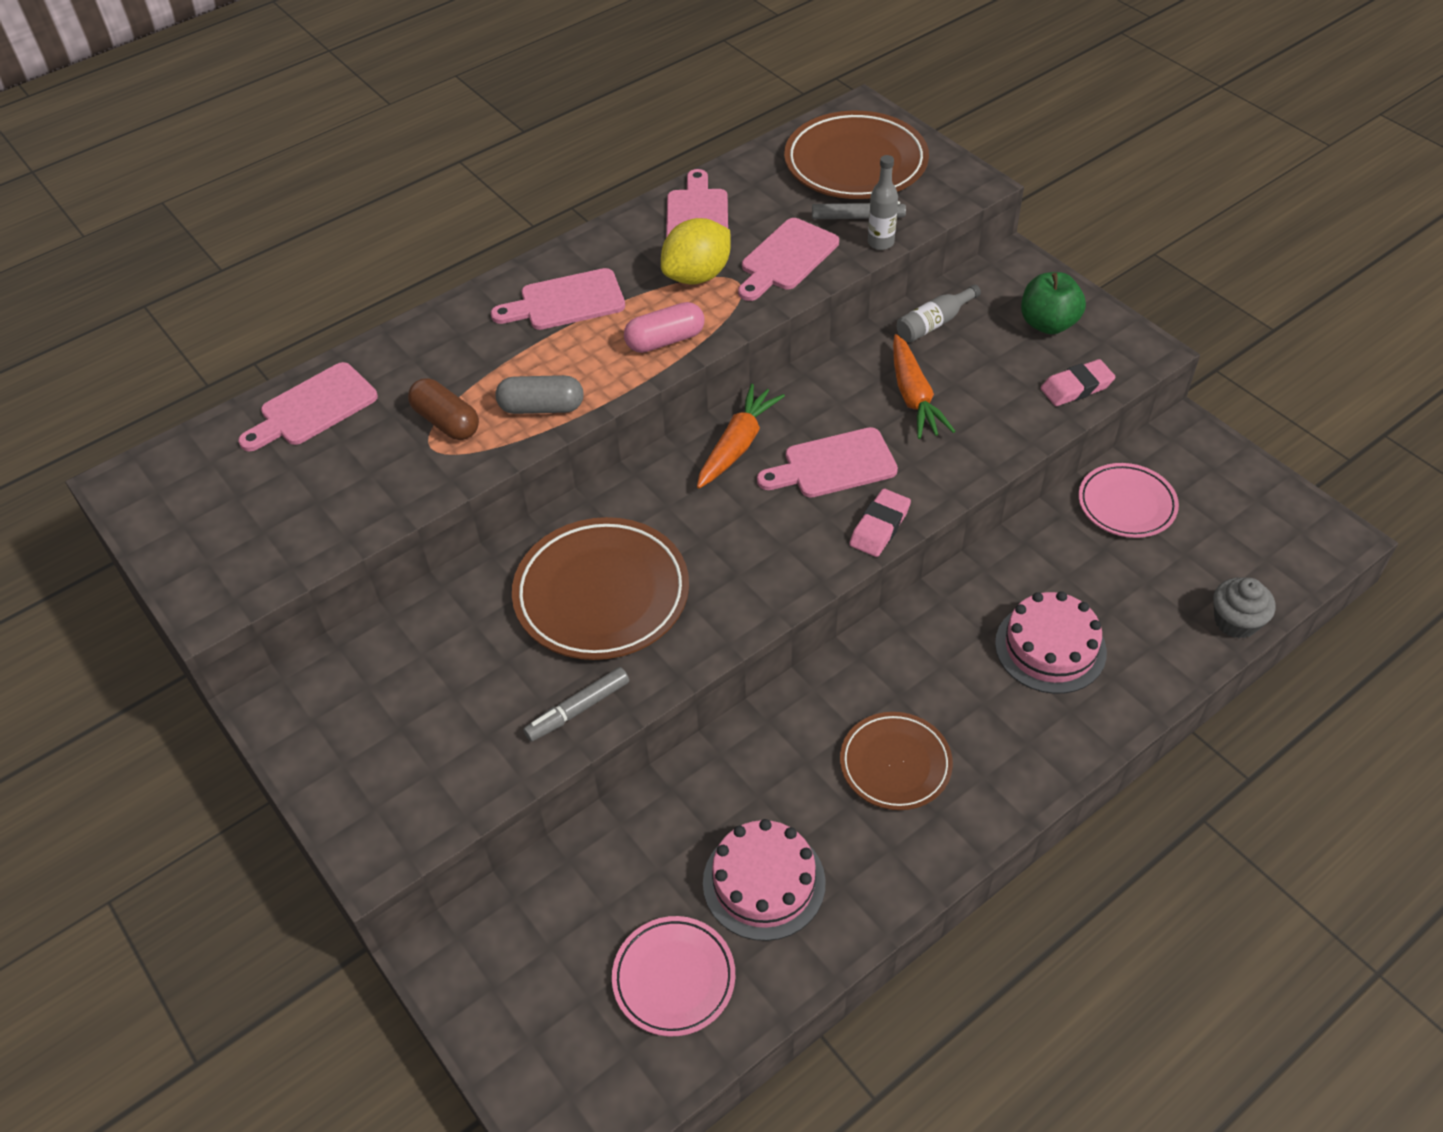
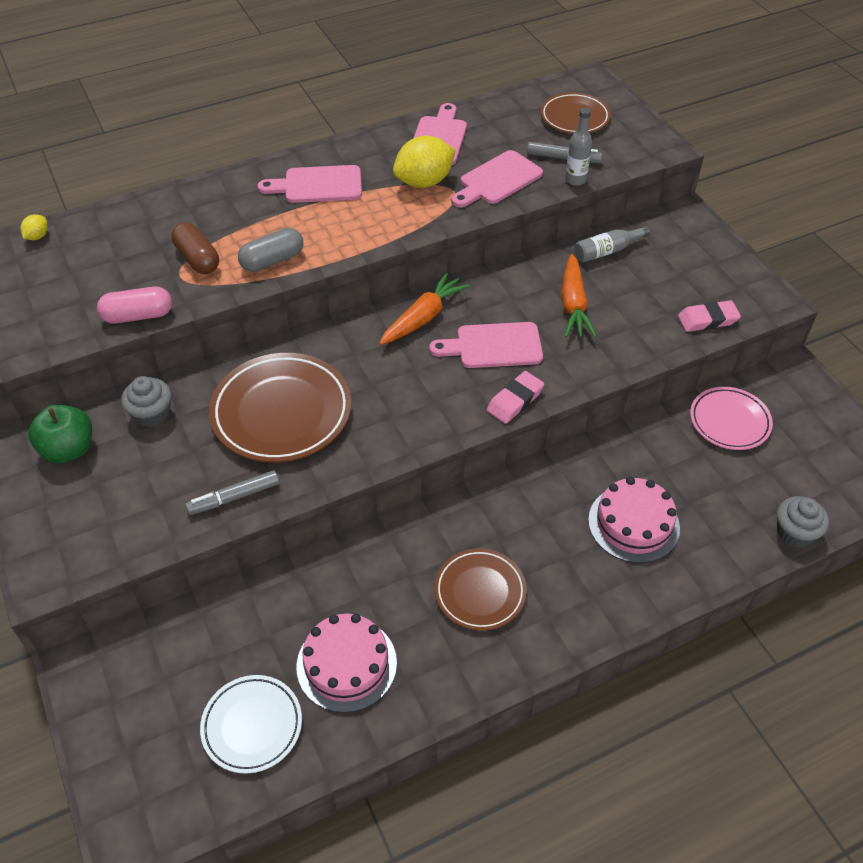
camera: 10 degrees right, 0 degrees up
(228, 428) = (37, 236): none -> yellow lemon
(313, 408) = (104, 232): pink cutting board -> none
(440, 627) = (152, 414): none -> grey cupcake
(541, 407) = (272, 260): grey capsule -> grey capsule turned 45 degrees counterclockwise
(665, 340) = (383, 226): pink capsule -> pink capsule (138, 316)
(674, 978) = (252, 725): pink plate -> white plate
(855, 163) = (574, 117): brown plate -> brown plate, size x0.61
(1048, 324) = (699, 266): green apple -> green apple (69, 449)

